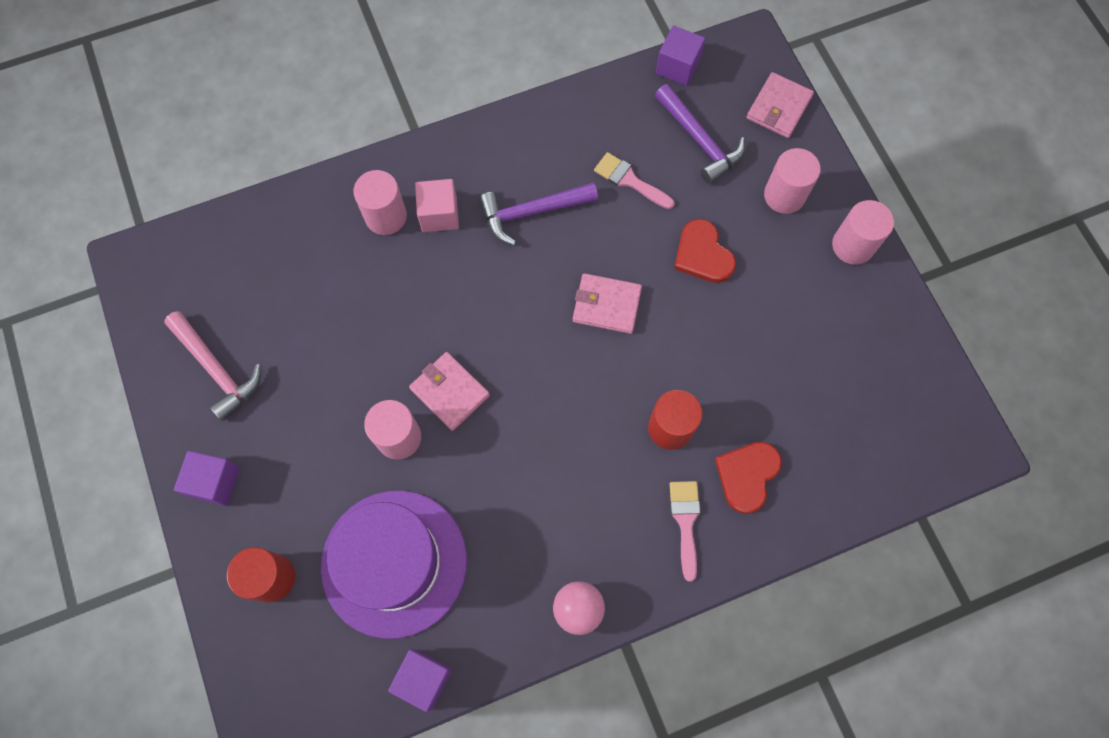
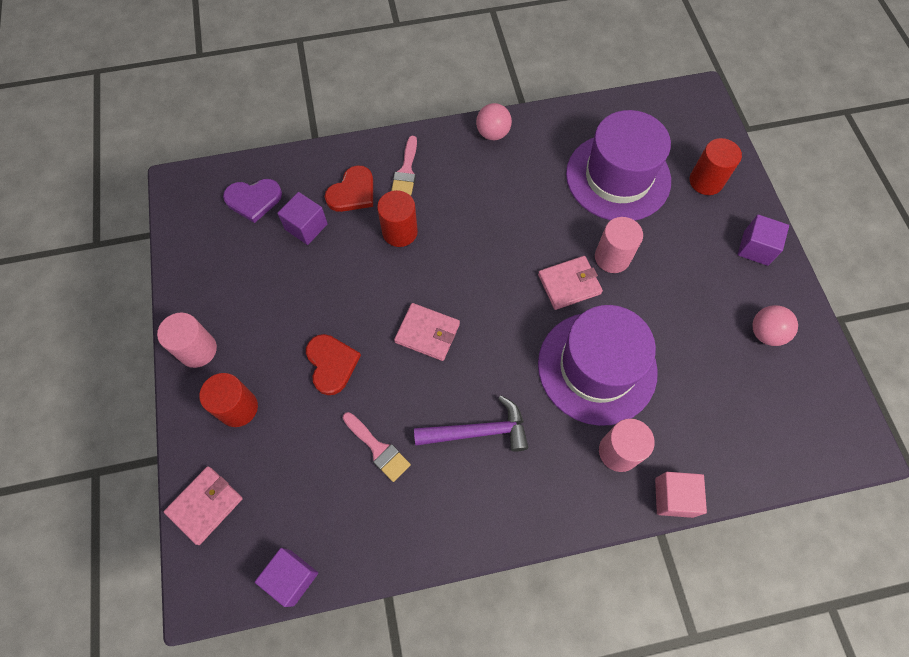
camera: 170 degrees left, 5 degrees down
(217, 369) = (765, 333): pink hammer -> pink ball
(412, 298) = (597, 367): none -> purple hat
(424, 679) = (600, 112): purple cube -> purple cube (306, 227)
(439, 214) = (566, 445): pink cube -> pink cube (674, 497)
(450, 392) = (569, 284): pink wallet -> pink wallet turned 75 degrees counterclockwise
(700, 140) = (297, 481): purple hammer -> none
(784, 195) = (238, 408): pink cylinder -> red cylinder
(870, 441) = (253, 200): none -> purple heart

